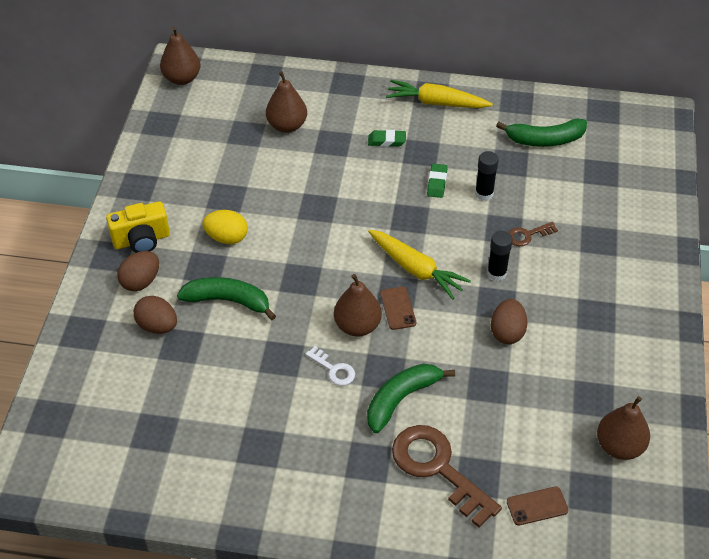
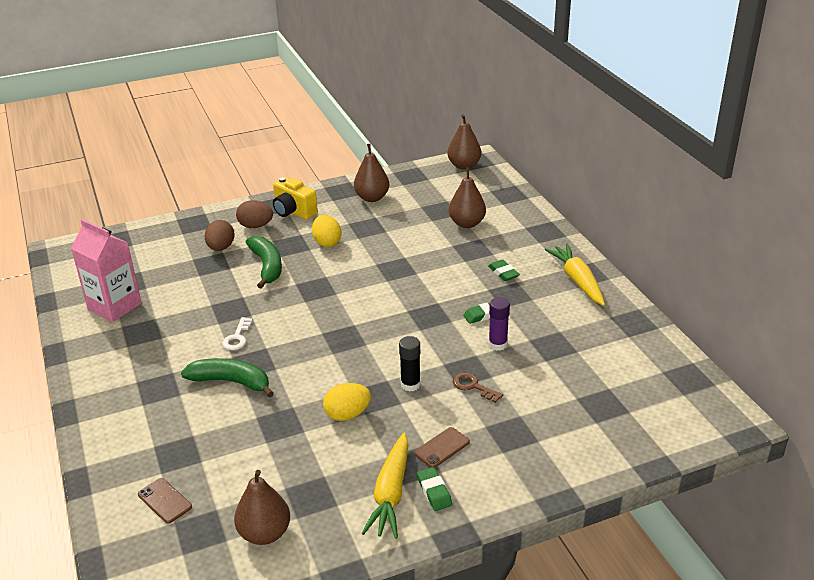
camera: 60 degrees right, 15 degrees down
(192, 457) = (114, 306): none -> pink carton
(357, 326) = (290, 332): brown pear -> brown pear (372, 198)
(398, 308) = (325, 345): brown phone -> brown phone (442, 448)
(416, 269) = (375, 339): yellow carrot -> yellow carrot (391, 493)
(437, 468) = (172, 427): brown key -> none
(484, 194) = (498, 344): black glue stick -> purple glue stick
(507, 332) = (347, 414): brown egg -> yellow egg
(545, 140) = (604, 355): green banana -> none
(635, 317) = (434, 492): none -> green eraser

